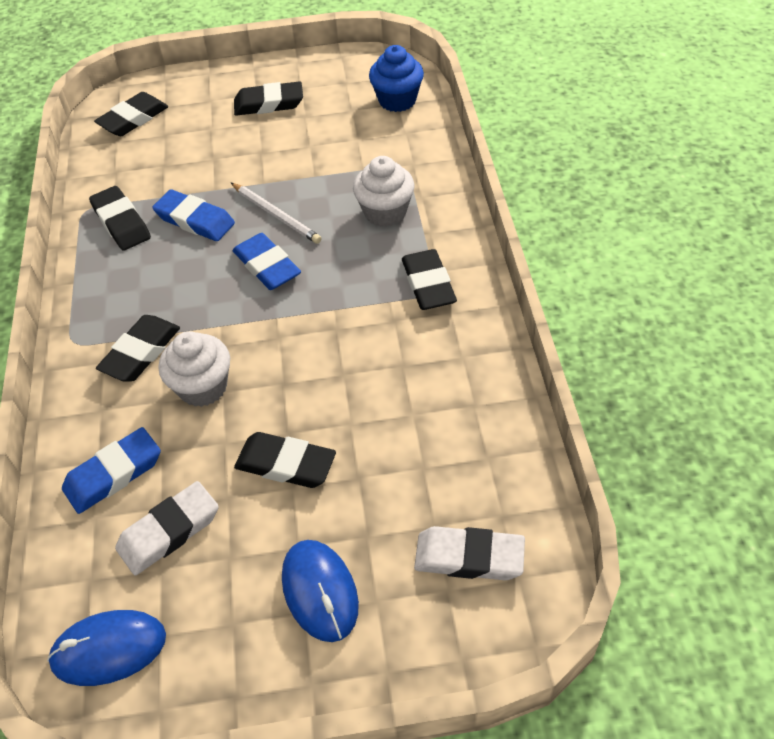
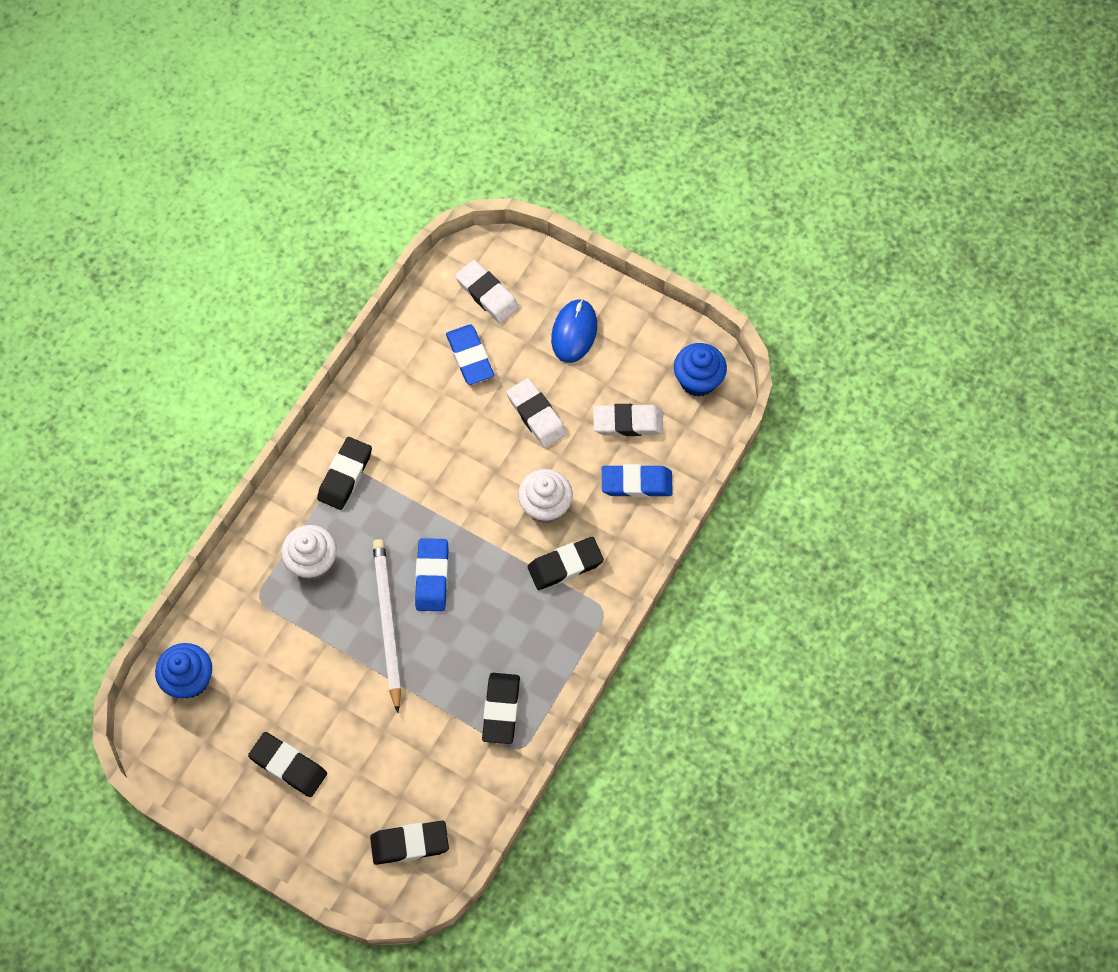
camera: 145 degrees left, 15 degrees up
(109, 649) = (698, 380): blue mouse -> blue cupcake
(195, 220) = (447, 666): blue eraser -> blue eraser (470, 357)
(276, 215) = (387, 623): white pencil -> white pencil, size x1.50
(286, 464) = (536, 415): black eraser -> white eraser

